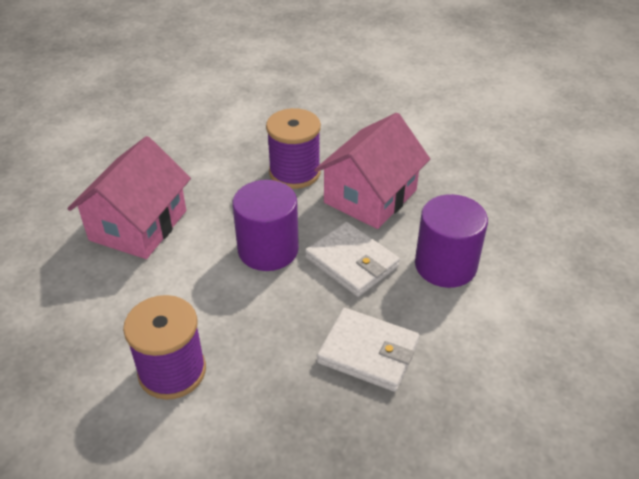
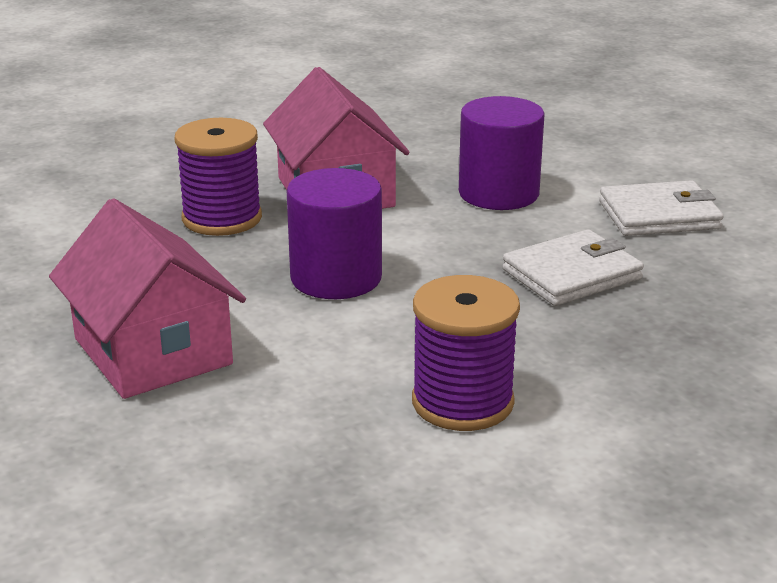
camera: 55 degrees left, 15 degrees down
(352, 262) = (426, 237): white wallet -> white wallet (659, 215)

